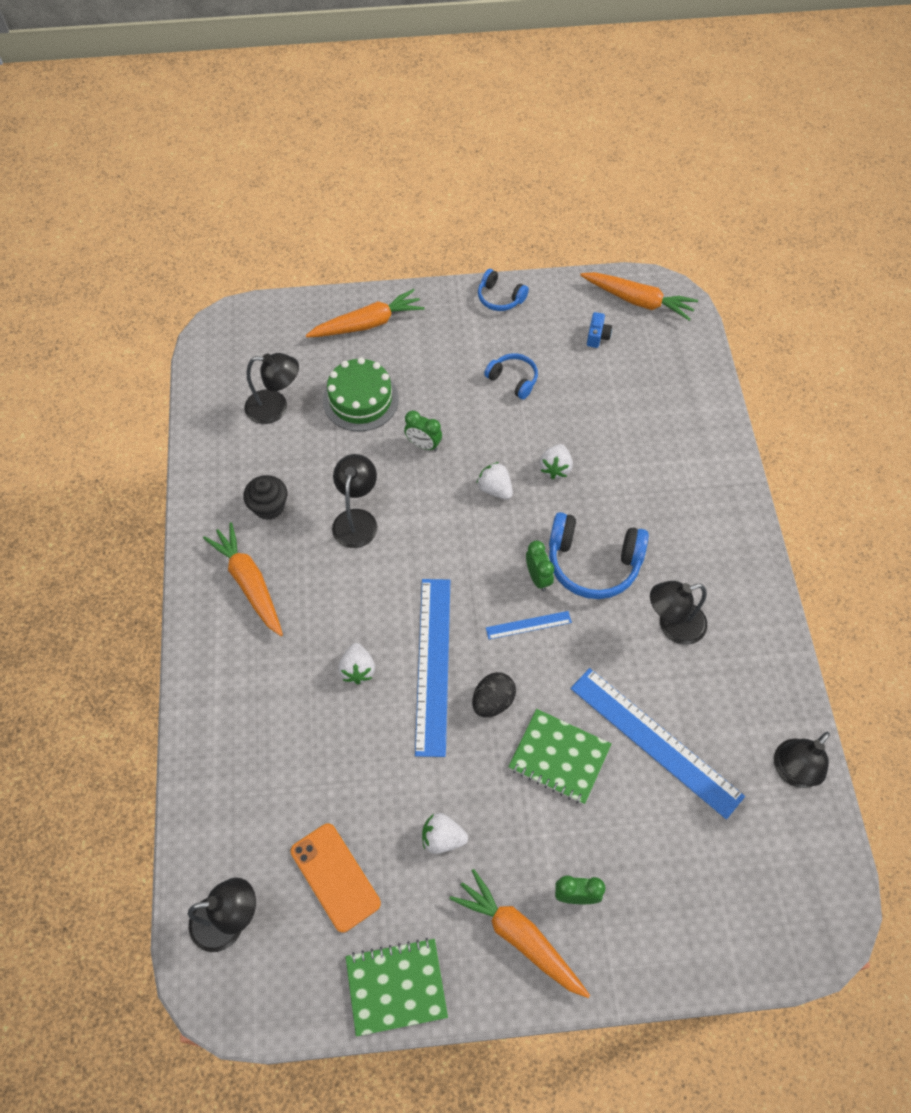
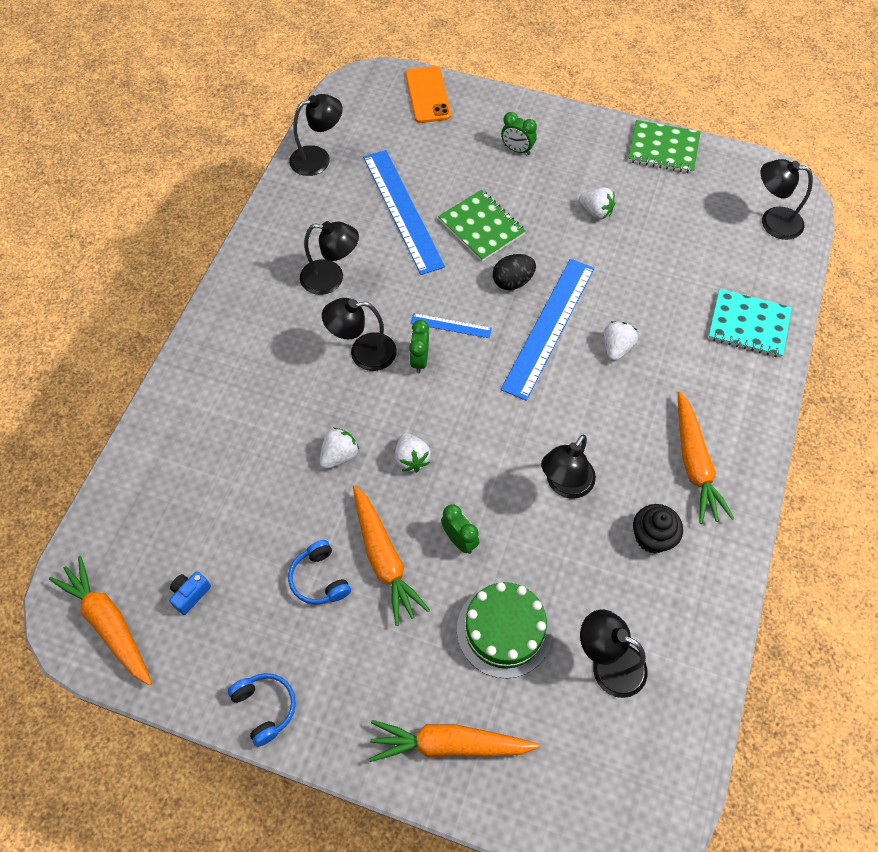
camera: 155 degrees left, 0 degrees up
(229, 755) = (748, 325): none -> turquoise notebook
(335, 877) = (685, 218): orange phone -> orange phone (428, 95)
(519, 936) = (568, 144): orange carrot -> orange carrot (384, 559)
(593, 563) = (363, 353): blue headphones -> black lamp

